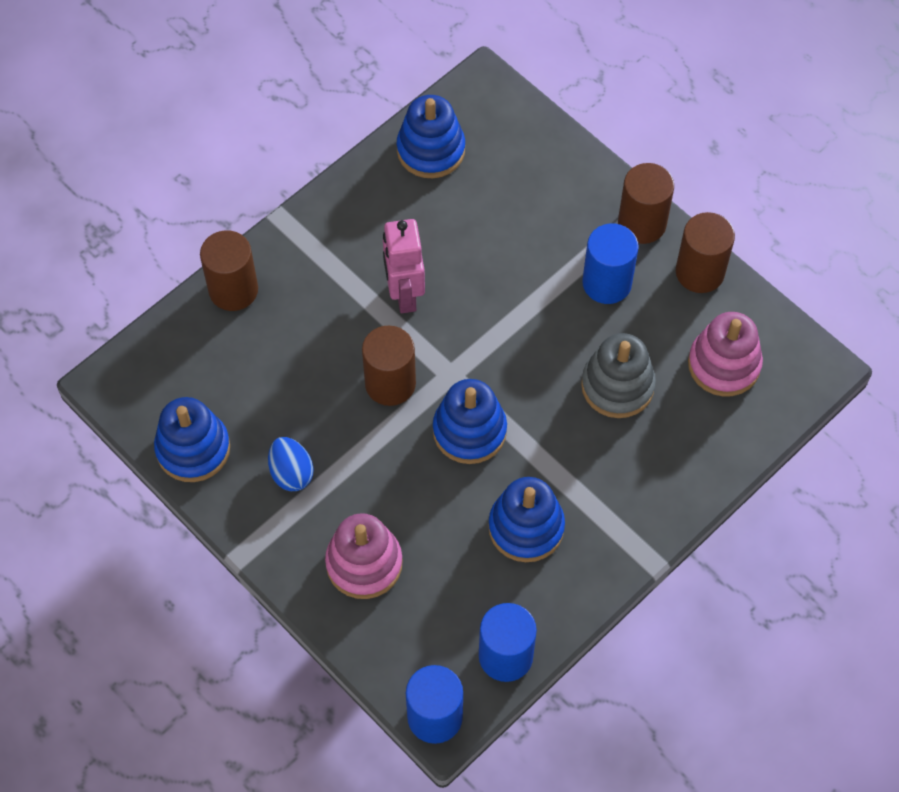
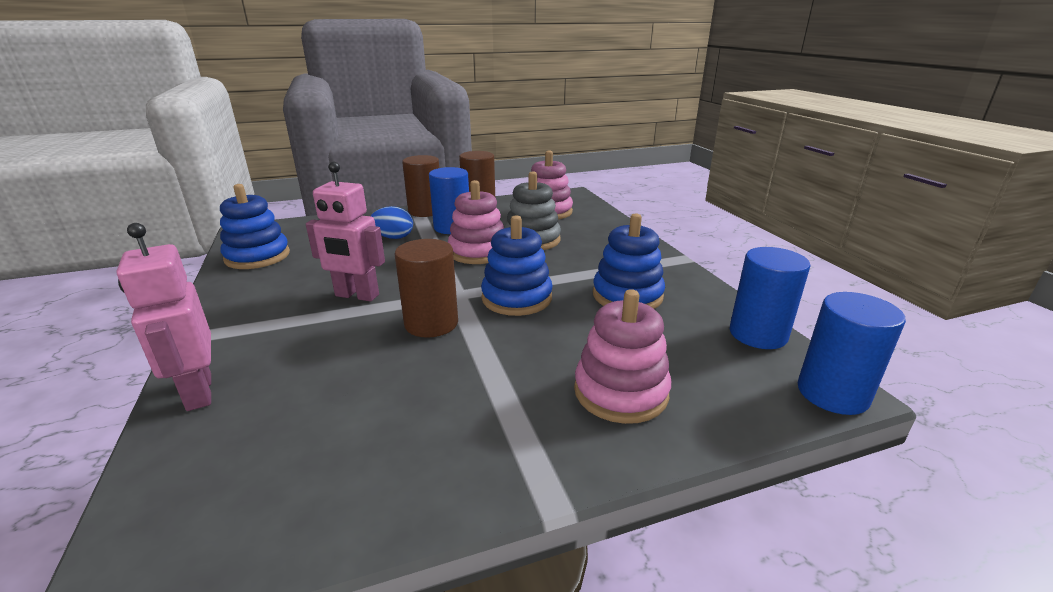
camera: 65 degrees left, 35 degrees down
(193, 449) = (350, 502): blue stacking toy -> none
(233, 290) = (198, 392): brown cylinder -> pink robot
(291, 473) = (469, 415): blue egg -> blue egg (393, 237)
(553, 346) = (478, 252): none -> pink stacking toy

